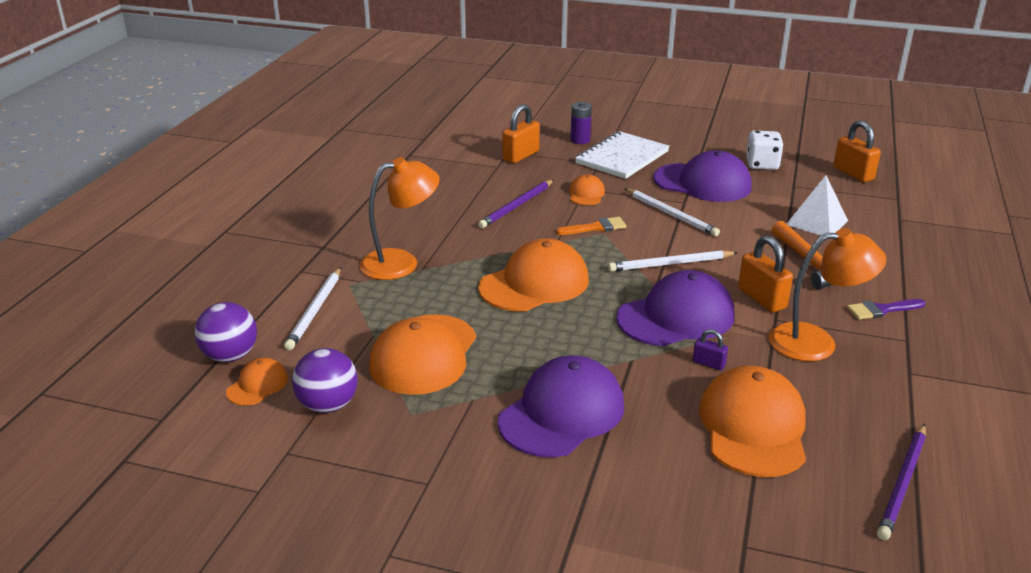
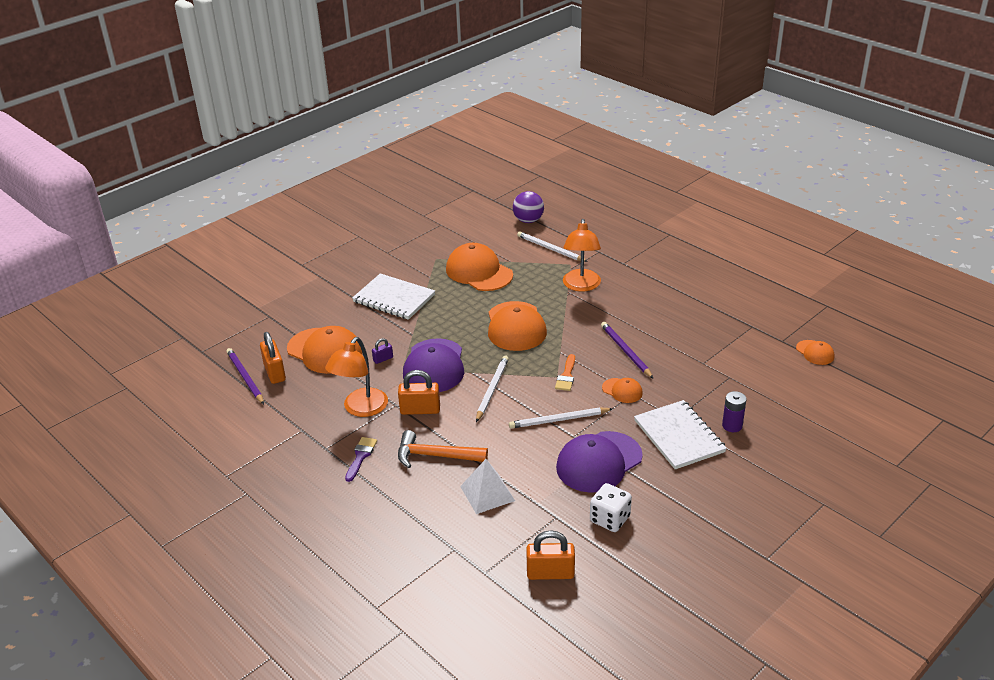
camera: 120 degrees right, 5 degrees up
(257, 385) = (497, 224): orange cap -> orange cap (815, 352)
(328, 405) = (463, 239): purple ball -> none
(521, 156) = (716, 381): orange padlock -> orange padlock (274, 372)
(562, 413) = (394, 298): purple cap -> white notebook

